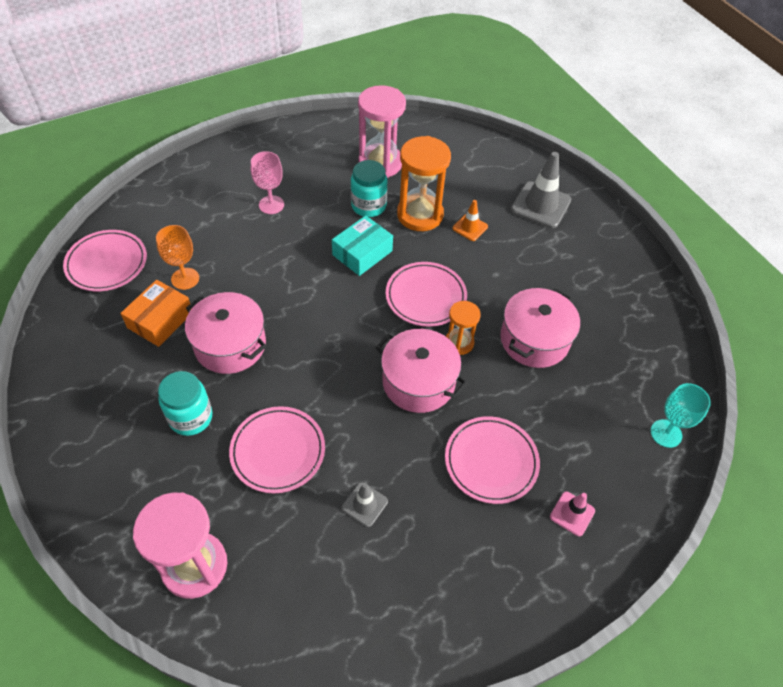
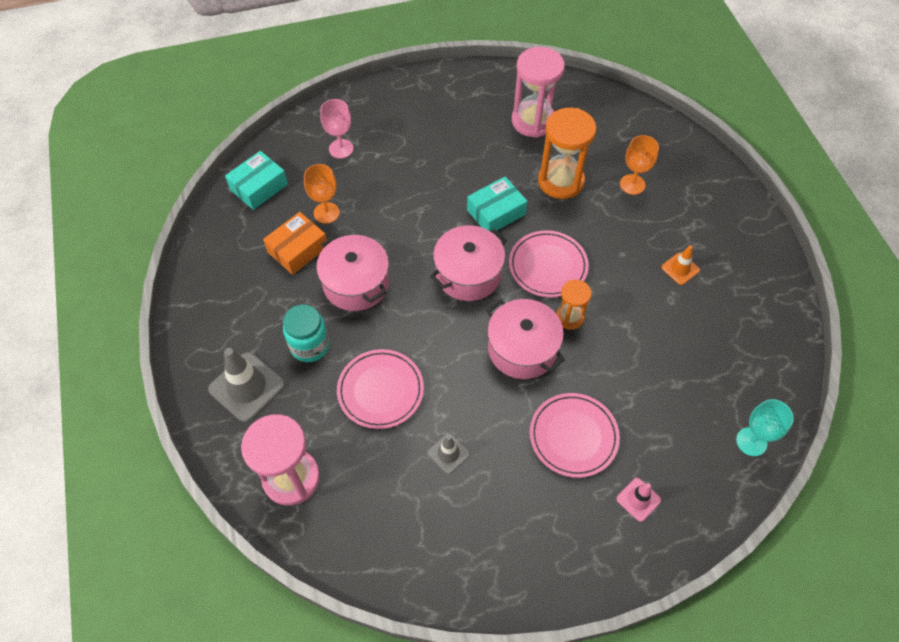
camera: 15 degrees right, 5 degrees up
(107, 263) = (259, 187): pink plate -> turquoise box
(271, 205) = (419, 150): pink goblet -> pink goblet (341, 149)
(368, 206) = (512, 165): turquoise jar -> none
(470, 227) = (607, 202): orange traffic cone -> orange traffic cone (680, 269)
(489, 208) = (632, 184): none -> orange goblet
(534, 340) = (644, 326): pink pot -> pink pot (468, 274)
(540, 205) = (686, 188): grey traffic cone -> grey traffic cone (247, 387)

